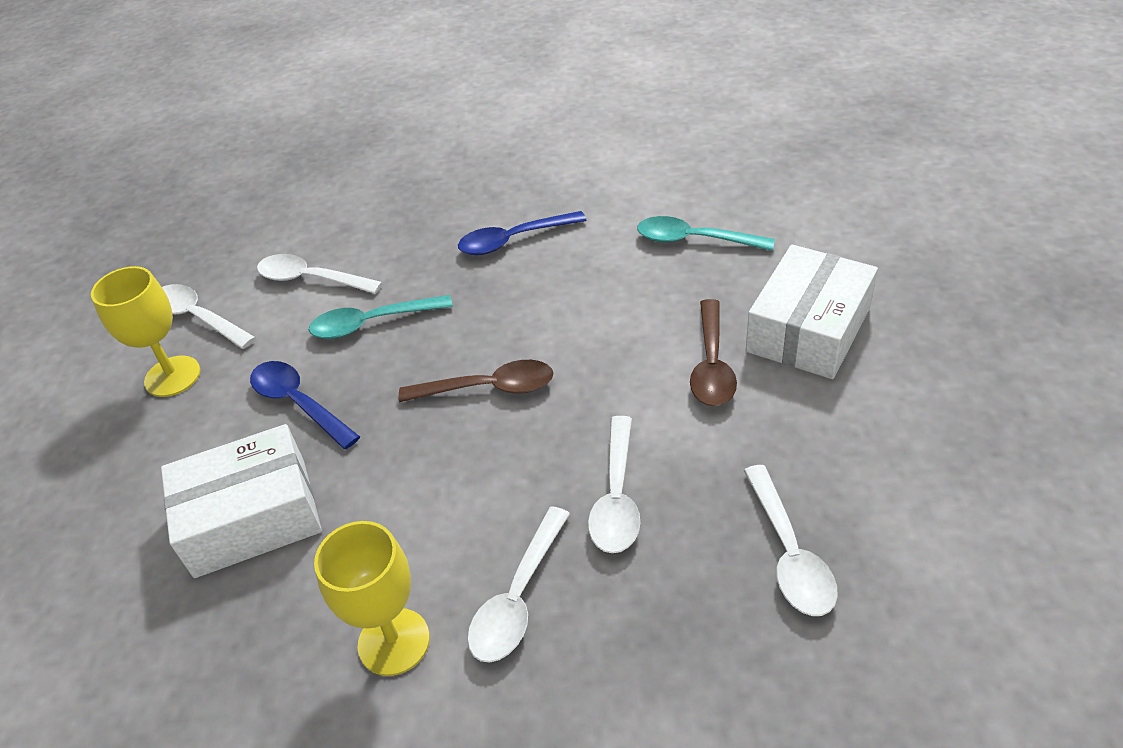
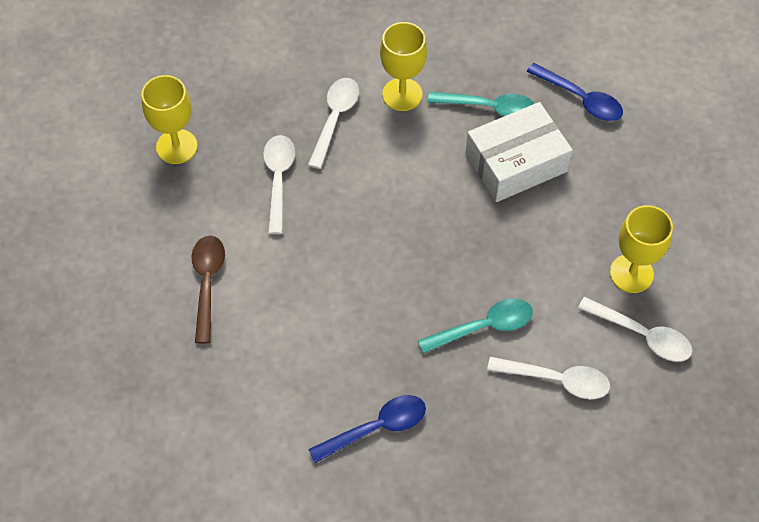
camera: 170 degrees right, 15 degrees up
(298, 403) = (517, 249): blue spoon -> blue spoon (581, 99)
(489, 388) = (374, 262): brown spoon -> none
(694, 240) = (208, 423): turquoise spoon -> turquoise spoon (489, 108)
(789, 553) = (176, 146): white spoon -> yellow goblet
(808, 329) = (129, 317): white box -> none

